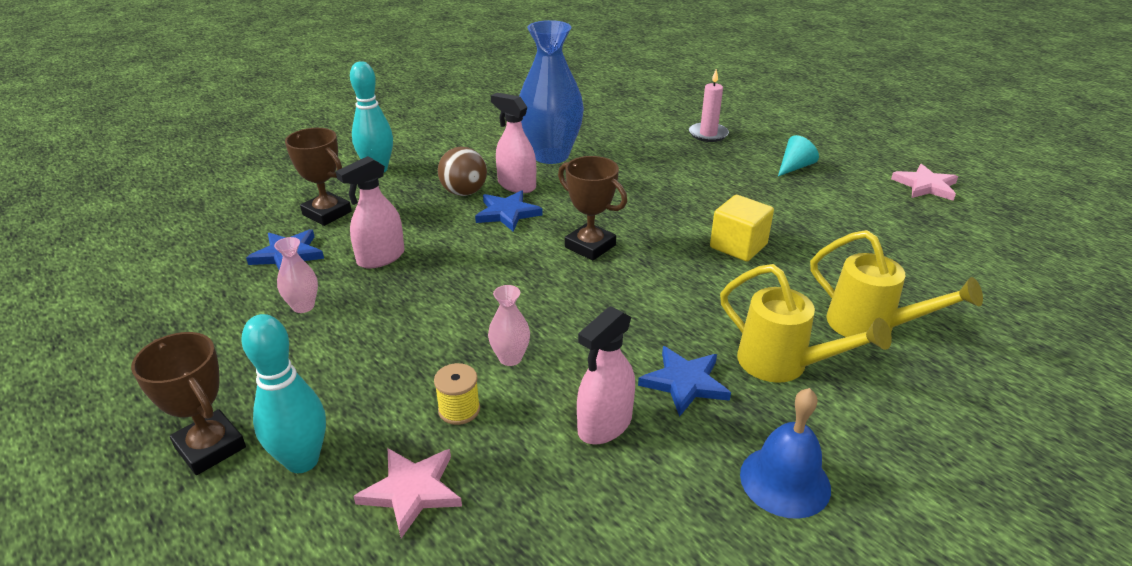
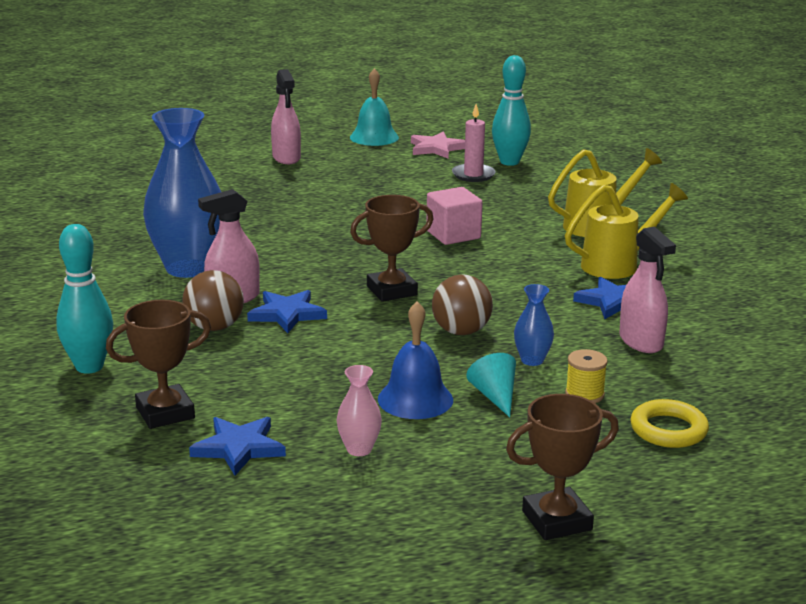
camera: 65 degrees left, 10 degrees down
(302, 460) = (604, 474): turquoise bowling pin -> turquoise bowling pin (509, 162)
(381, 257) = (304, 394): pink spray bottle -> pink spray bottle (286, 158)
(412, 491) = (668, 430): pink star -> yellow ring
(510, 358) = (532, 360): pink vase -> blue vase
(539, 302) = (461, 331): none -> brown ball
(708, 134) = (243, 191): pink candle -> pink candle (473, 175)
(738, 246) = (453, 235): yellow cube -> pink cube
(785, 481) = (731, 298): blue bell -> blue bell (415, 399)
(794, 167) = (351, 178): turquoise cone -> turquoise cone (494, 396)
(901, 151) = (374, 137): none -> turquoise bell

